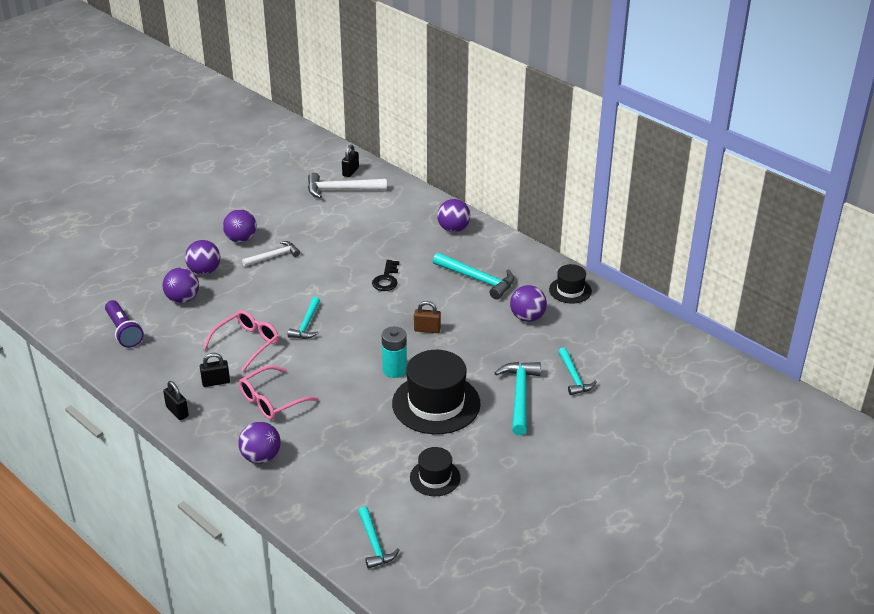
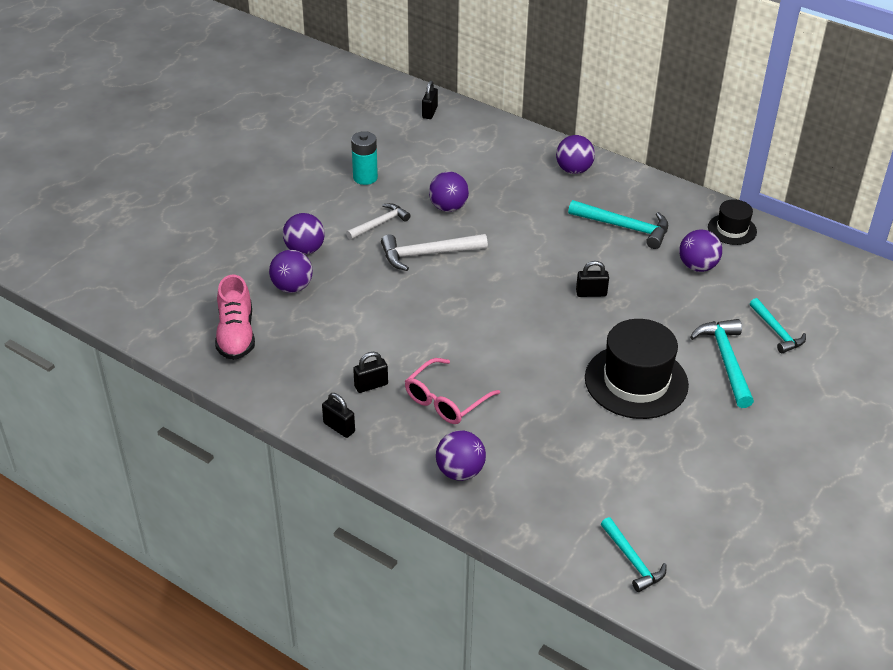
camera: 10 degrees left, 5 degrees up
(123, 331) = (236, 335): purple flashlight -> pink shoe
(241, 239) = (333, 207): purple ball -> purple ball (448, 207)
(247, 344) = (390, 334): pink glasses -> none
(307, 324) = (450, 302): turquoise hammer -> none
(341, 190) = (427, 135): white hammer -> white hammer (428, 254)
(386, 279) = (521, 238): black key -> none
(394, 370) = (573, 346): turquoise battery -> turquoise battery (365, 177)
(427, 329) = (591, 293): brown padlock -> black padlock
(435, 477) = (669, 471): black hat -> none

